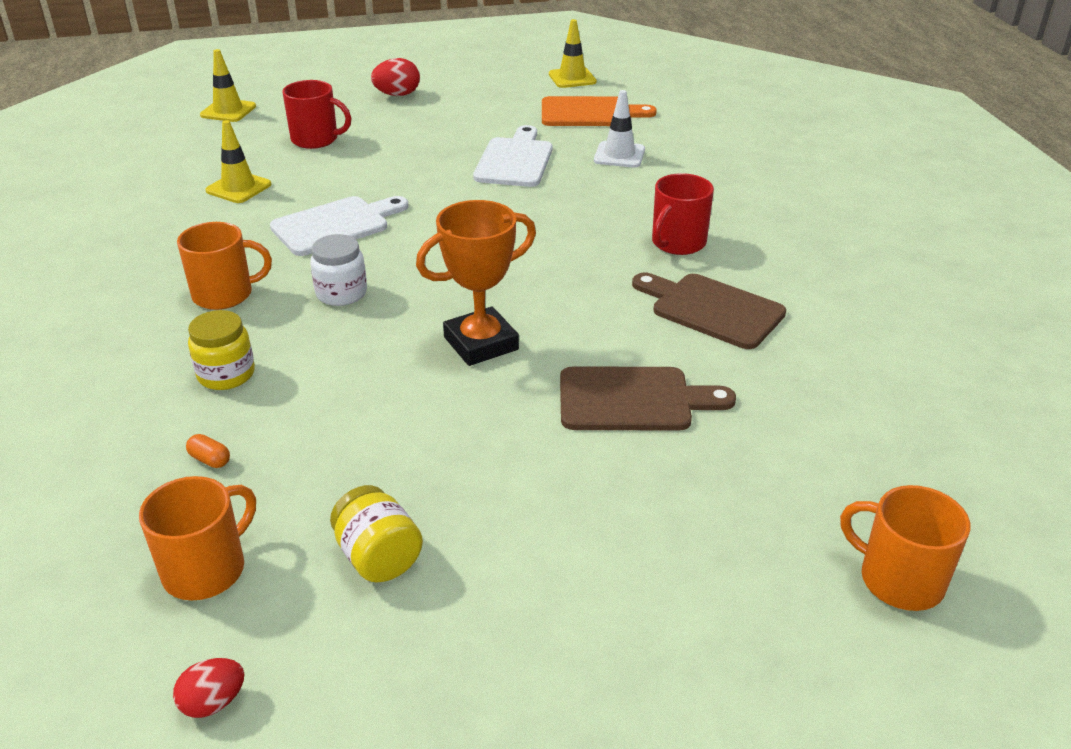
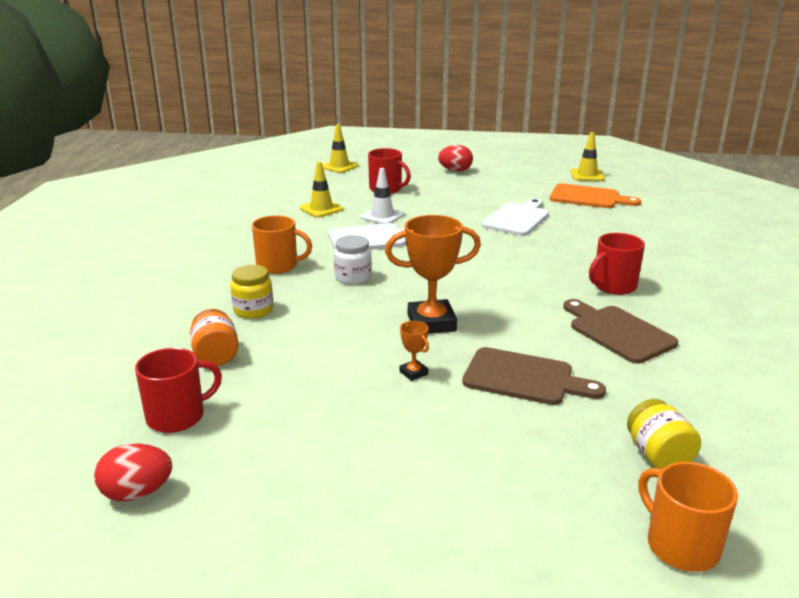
camera: 20 degrees right, 10 degrees down
(206, 569) = (177, 416): orange mug -> red mug
(210, 460) = (216, 355): orange capsule -> orange jar
(213, 702) = (137, 493): red egg -> red egg, size x1.50
(378, 557) = (289, 435): yellow jar -> yellow jar (658, 456)
(494, 424) = (413, 373): none -> orange trophy
(619, 155) = (597, 226): white traffic cone -> white traffic cone (382, 216)

